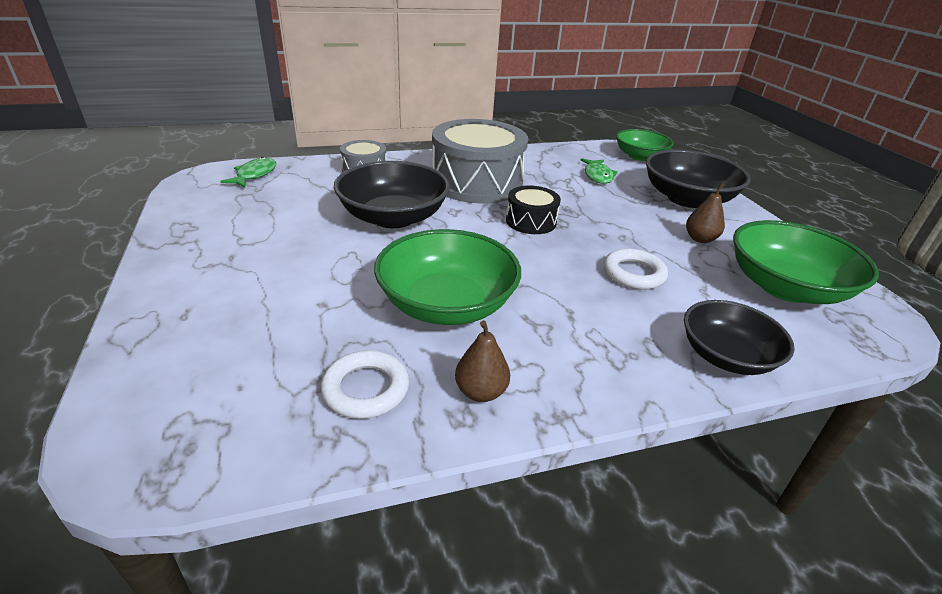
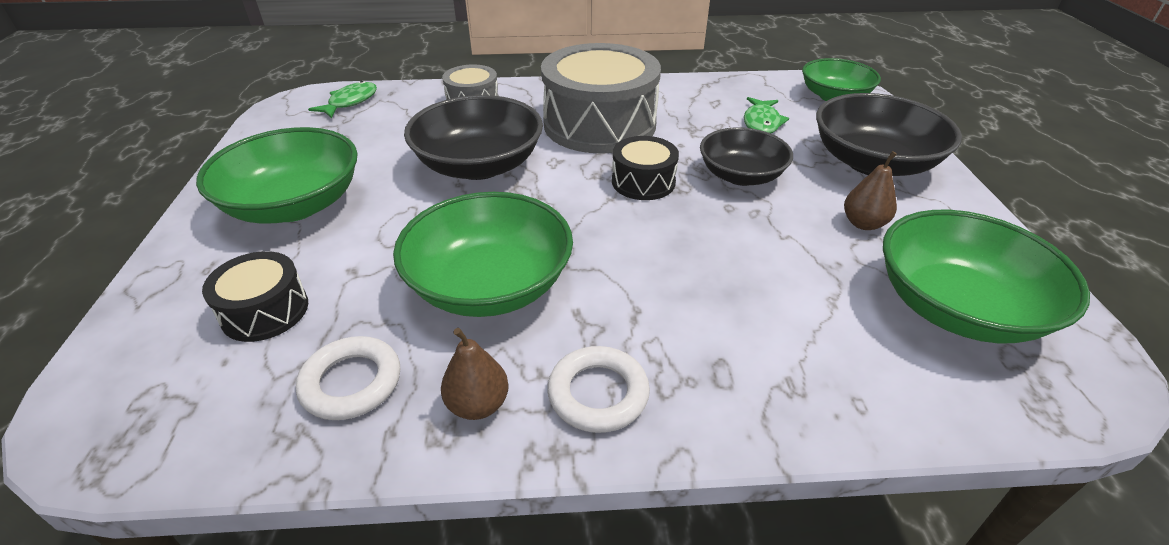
camera: 15 degrees right, 5 degrees up
(243, 258) = (294, 205): none -> green bowl
(258, 343) = (265, 311): none -> black drum
(633, 274) = (745, 266): white ring -> white ring (598, 394)
(726, 356) = (818, 399): black bowl -> black bowl (741, 175)

